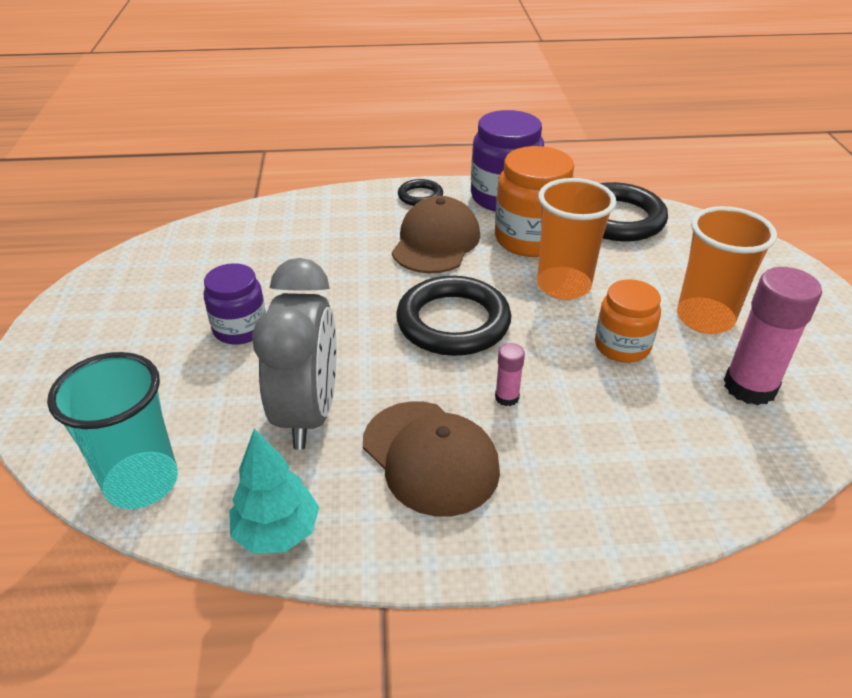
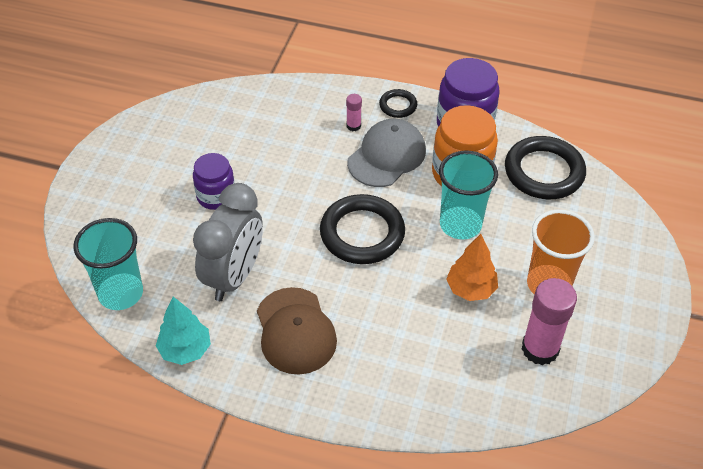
camera: 20 degrees right, 10 degrees up
(436, 242) = (386, 156): brown cap -> grey cap
(507, 397) = (366, 304): pink glue stick -> pink glue stick (353, 126)
(563, 286) = (460, 225): orange cup -> turquoise cup
(622, 346) = (470, 289): orange jar -> orange tree

